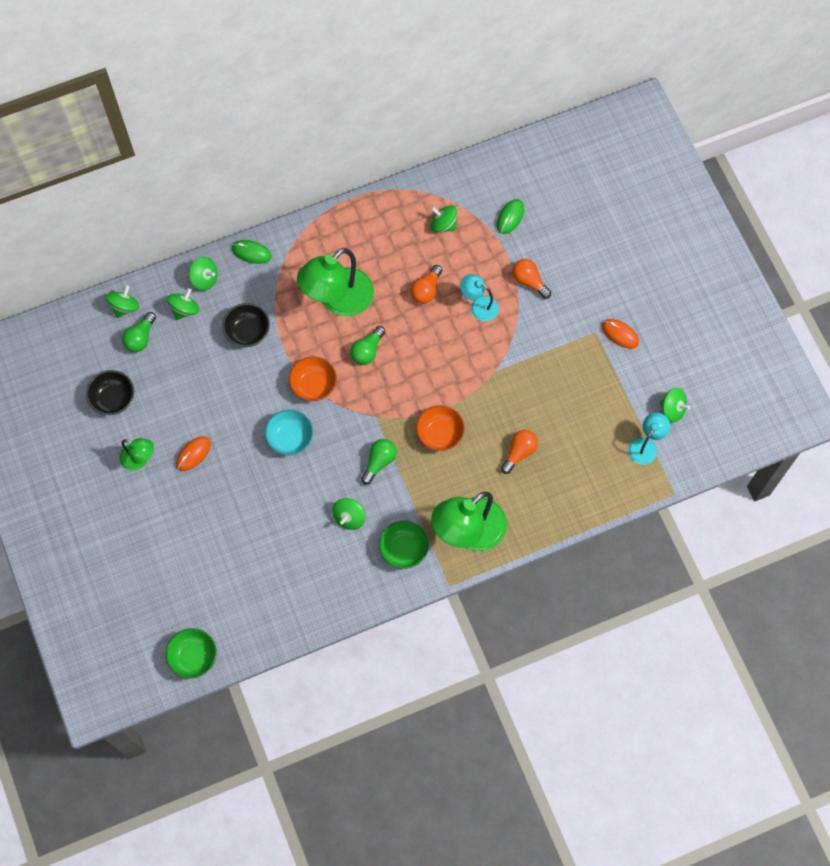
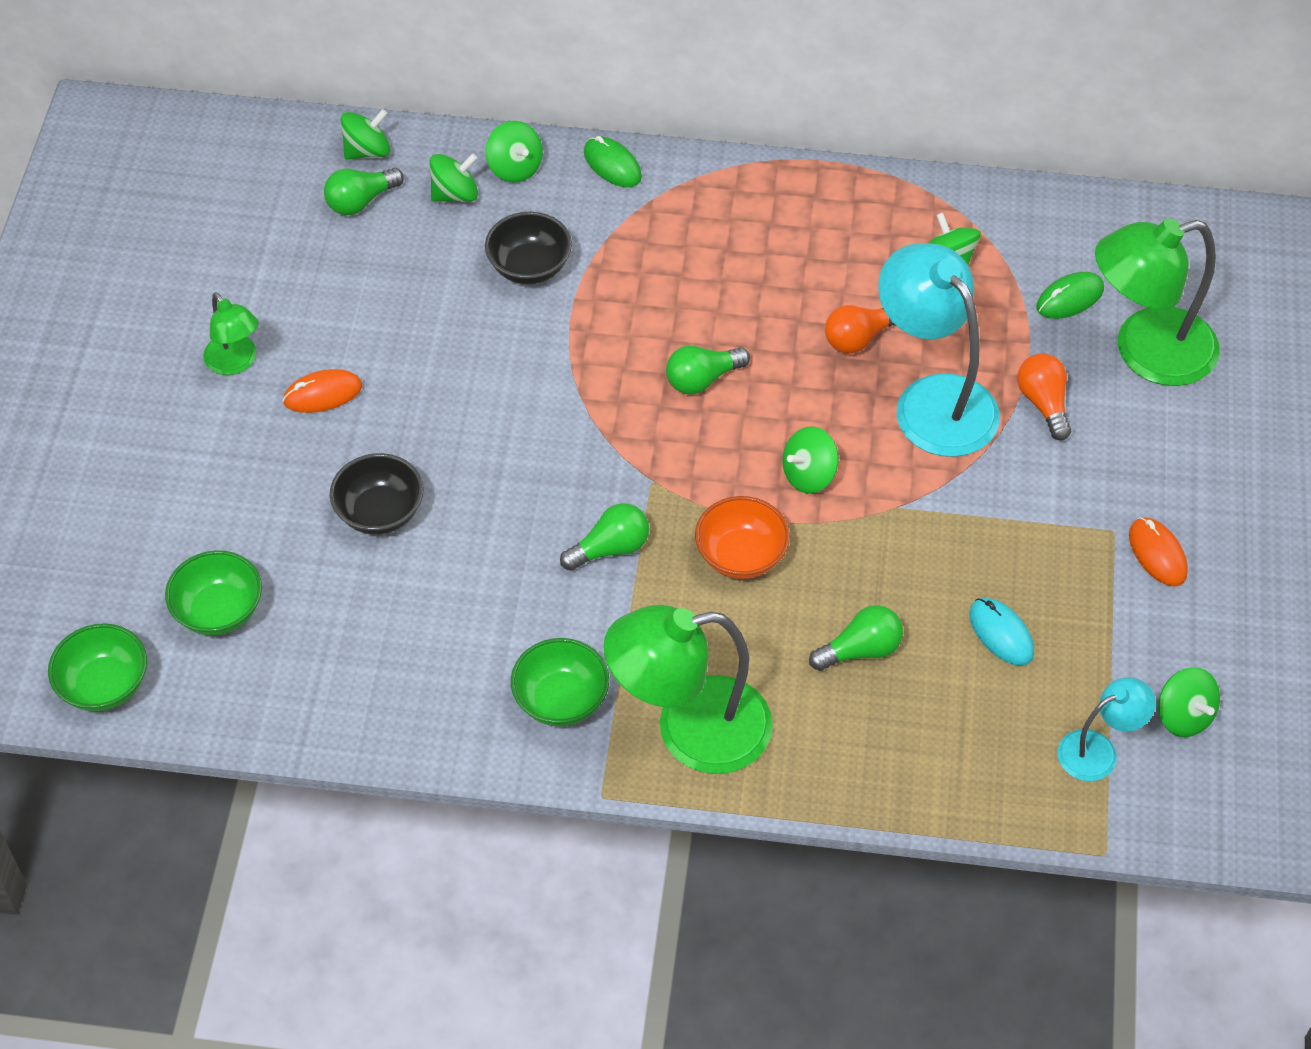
camera: 30 degrees right, 15 degrees down
(113, 399) = (259, 263): black bowl -> black bowl (380, 512)
(221, 592) = (219, 611): none -> green bowl
(290, 438) = (490, 444): turquoise bowl -> none
(313, 385) = (581, 387): orange bowl -> none
(338, 300) = (703, 288): green lamp -> green lamp (1146, 352)
(349, 517) = (504, 606): green spinning top -> green spinning top (809, 475)
(479, 306) = (933, 400): turquoise lamp -> turquoise lamp, size x1.93
(519, 452) = (860, 650): orange light bulb -> green light bulb
(575, 411) = (1001, 633): none -> turquoise mouse

